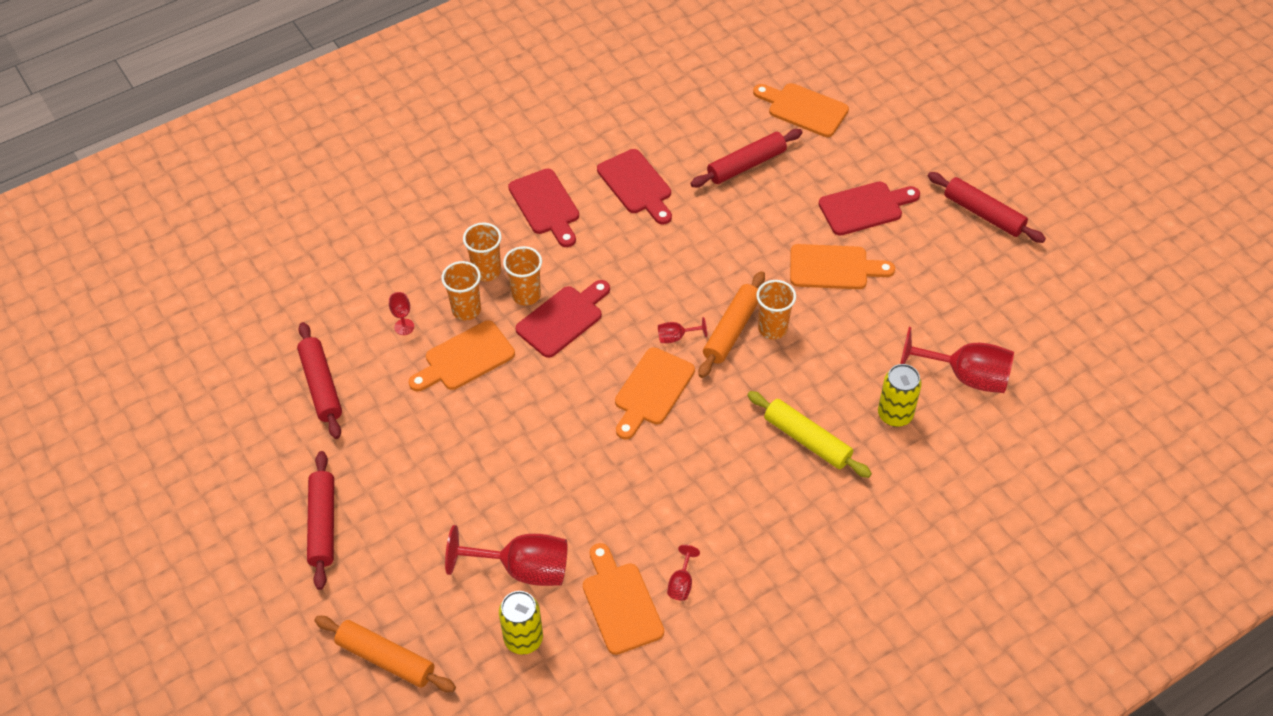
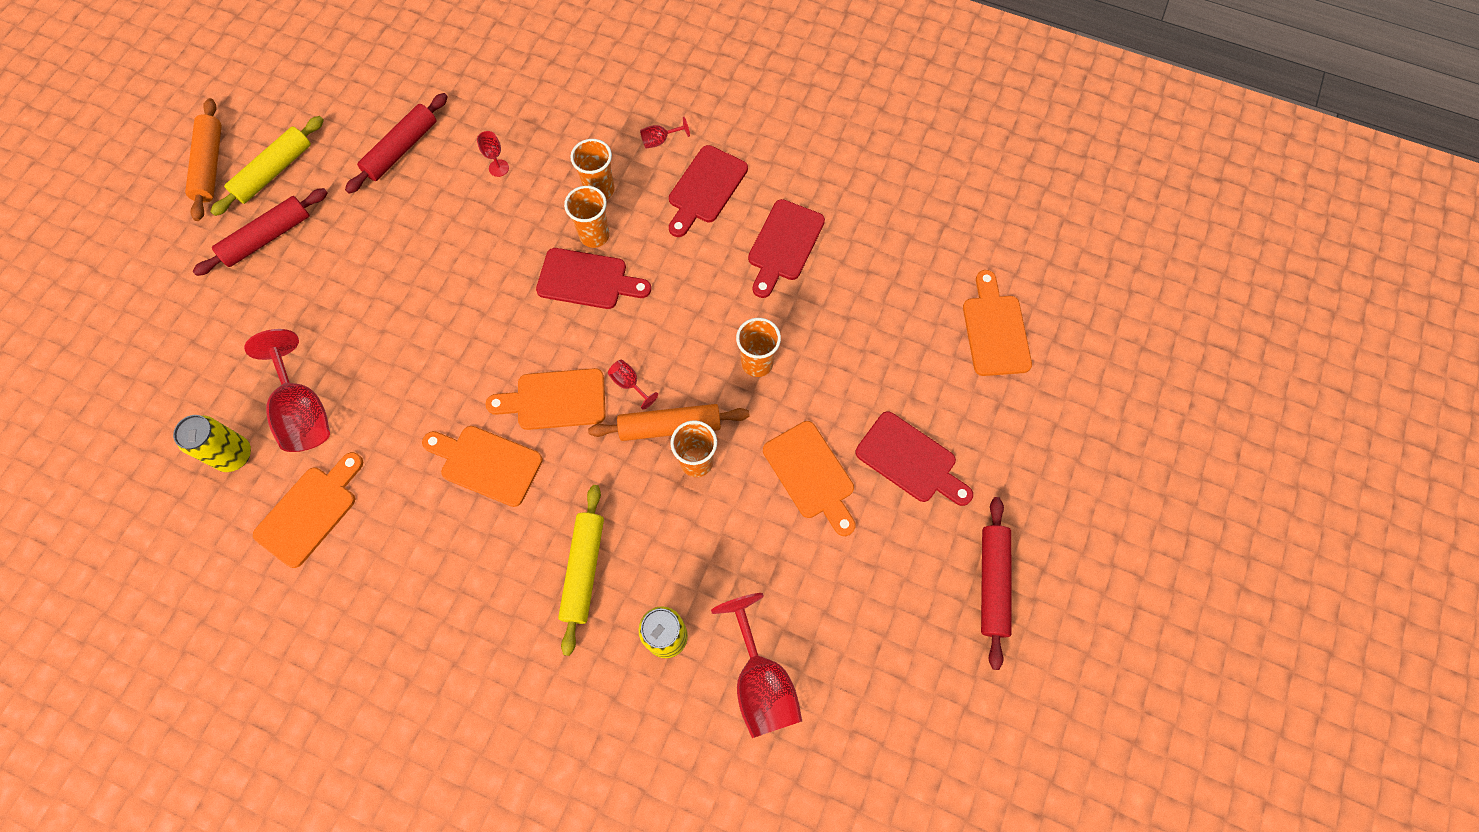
camera: 55 degrees right, 15 degrees up
(256, 490) = (274, 172): none -> yellow rolling pin
(386, 659) = (164, 363): orange rolling pin -> orange rolling pin (210, 165)
(465, 358) = (495, 232): orange cutting board -> orange cutting board (486, 464)
(466, 310) = (547, 201): orange cup -> orange cup (757, 363)
(681, 583) = (358, 550): red goblet -> red goblet (660, 141)
(746, 165) = (881, 321): red rolling pin -> none

